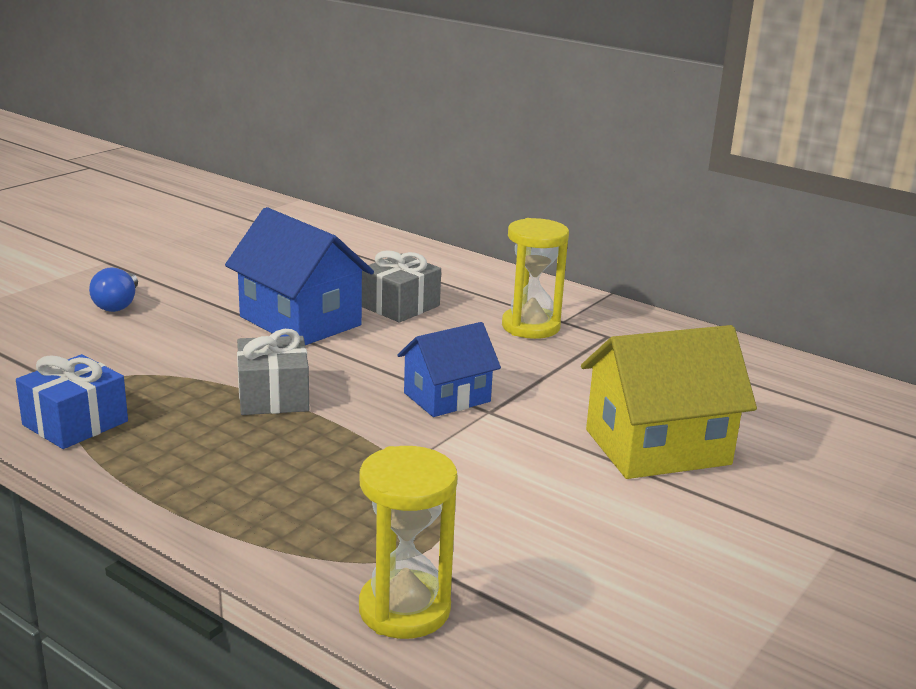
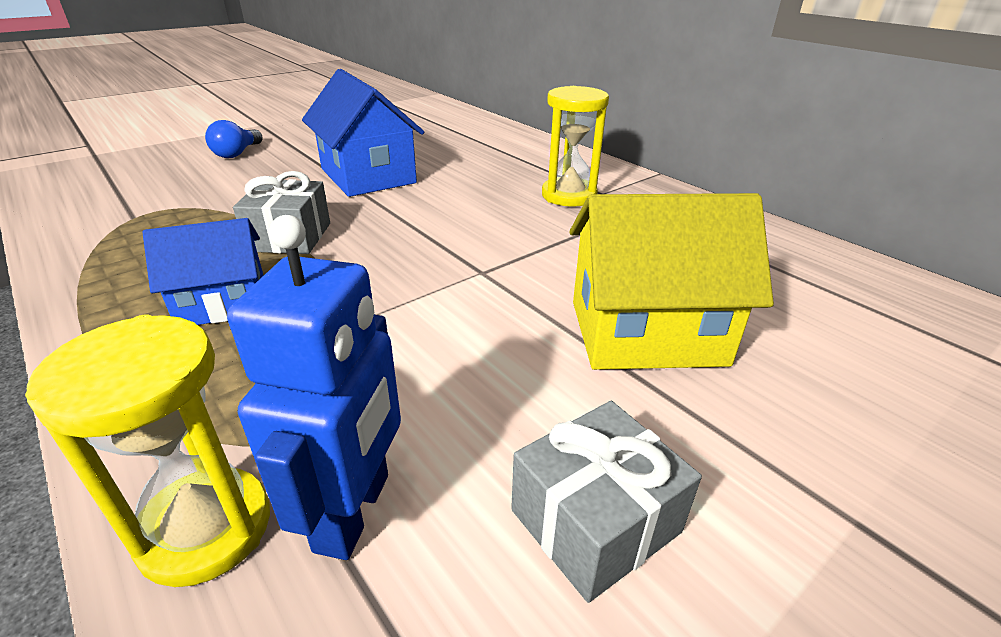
camera: 15 degrees right, 10 degrees up
(75, 423) = (100, 244): blue gift -> none
(400, 306) = (461, 170): grey gift -> grey gift (595, 521)
(447, 397) = (449, 253): blue house -> blue house (223, 303)
(502, 586) = (354, 512): none -> blue robot

